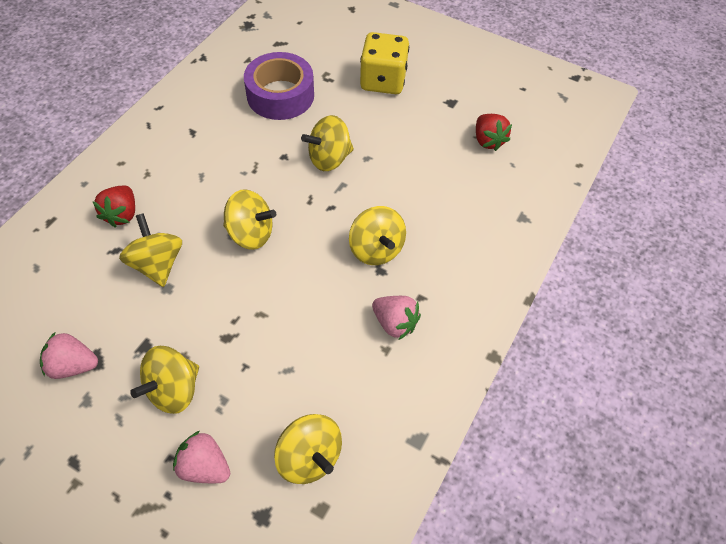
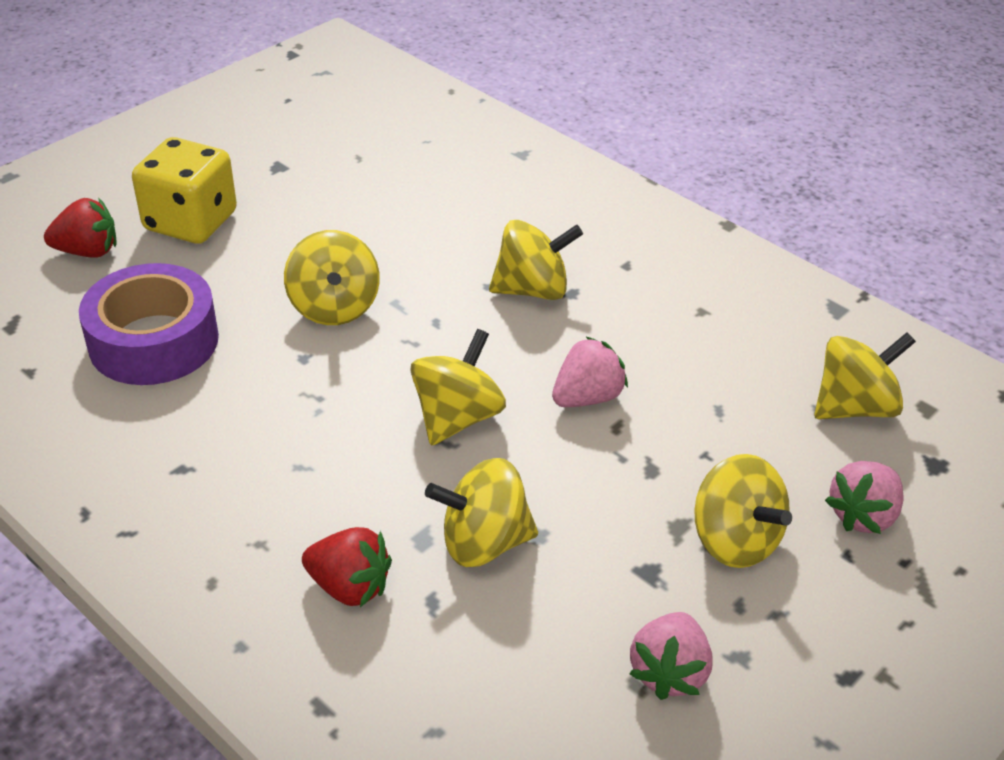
camera: 75 degrees left, 15 degrees down
(395, 323) = (663, 295): pink strawberry -> pink strawberry (587, 397)
(488, 141) = (373, 150): red strawberry -> red strawberry (88, 251)

